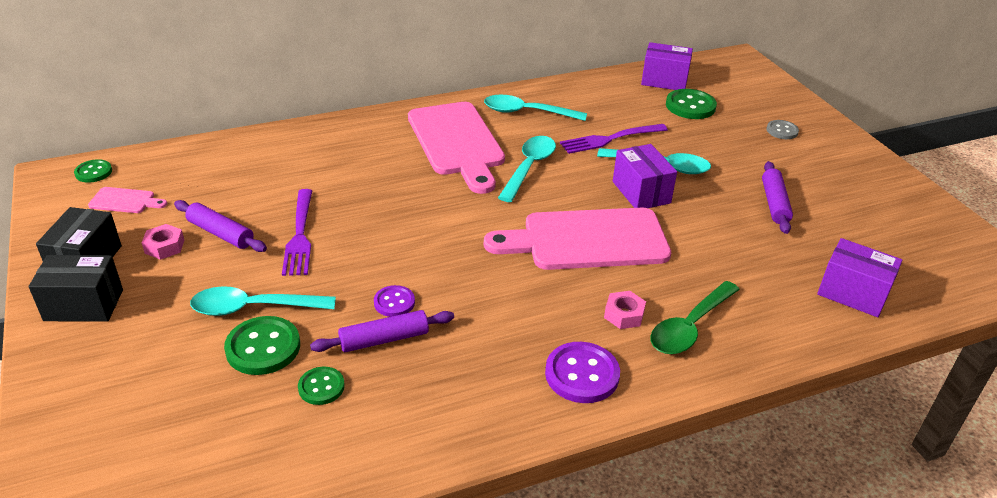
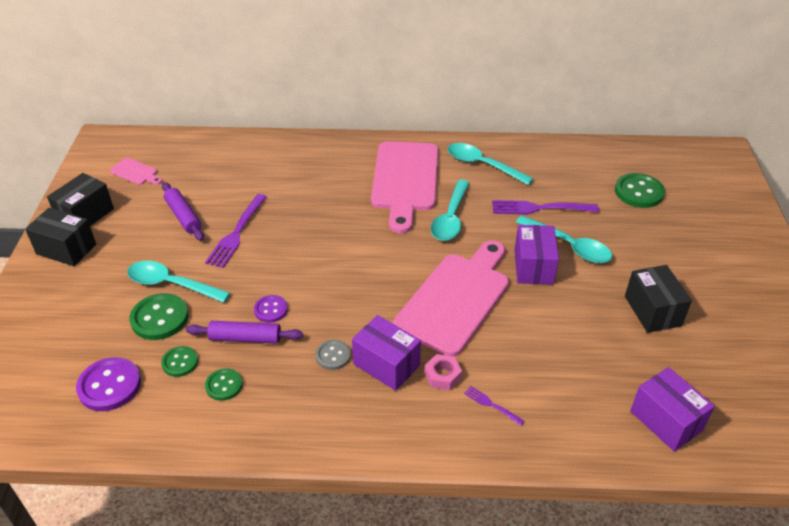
camera: 25 degrees right, 5 degrees up
(93, 172) = (128, 143): green button -> green button (224, 385)
(164, 246) = (141, 217): pink nut -> none
(529, 167) = (450, 218): turquoise spoon -> turquoise spoon turned 150 degrees clockwise
(582, 374) = (374, 416): purple button -> purple button (109, 385)
(587, 240) = (456, 299): pink cutting board -> pink cutting board turned 105 degrees clockwise
(664, 81) = (631, 160): purple box -> purple box (386, 365)
(689, 327) = (491, 405): green spoon -> purple fork
(774, 203) = (652, 311): purple rolling pin -> black box
(782, 131) = (714, 239): grey button -> grey button (333, 355)

